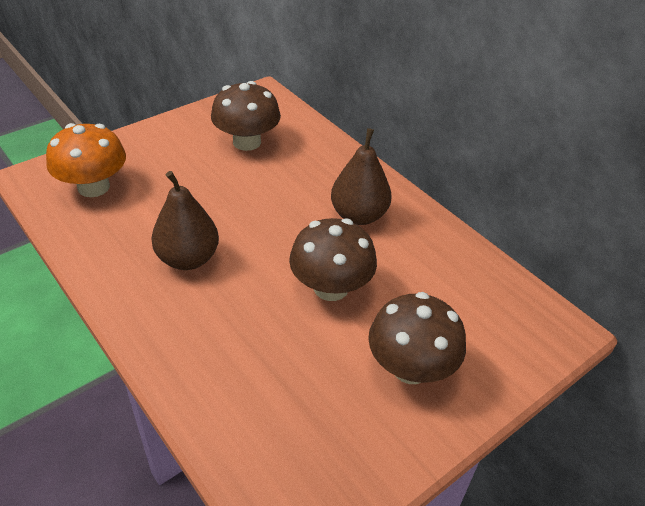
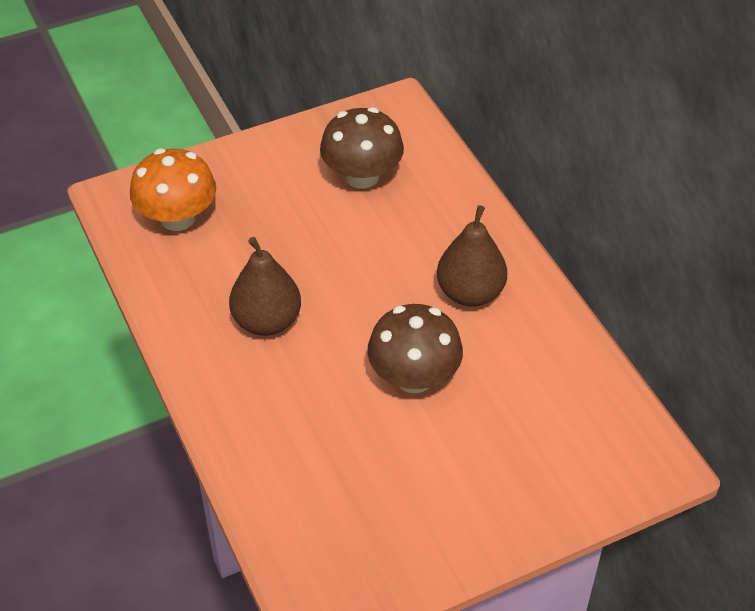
camera: 15 degrees right, 5 degrees up
(410, 367) = (474, 478): brown mushroom -> none

